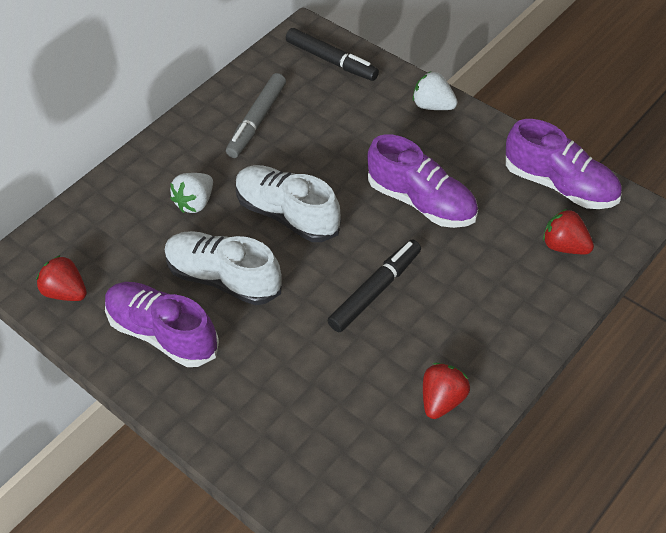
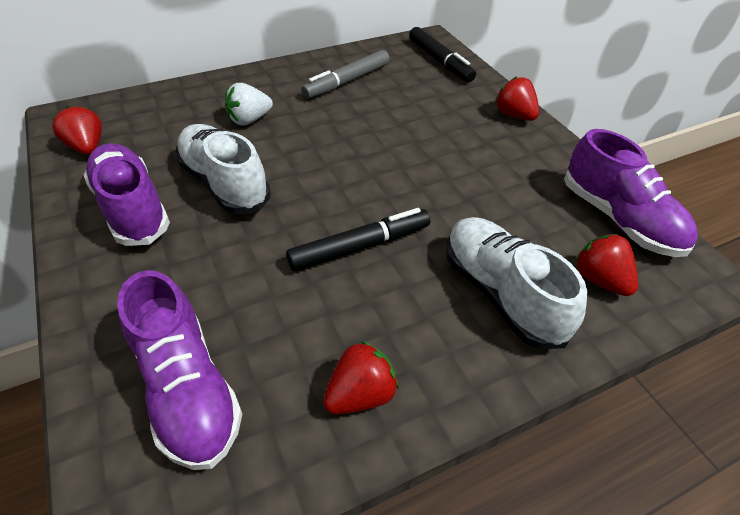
camera: 20 degrees right, 5 degrees down
(287, 214) = (321, 154): white shoe -> white shoe (501, 293)
(422, 201) = (458, 185): purple shoe -> purple shoe (187, 388)
(433, 106) = (514, 115): white strawberry -> red strawberry

